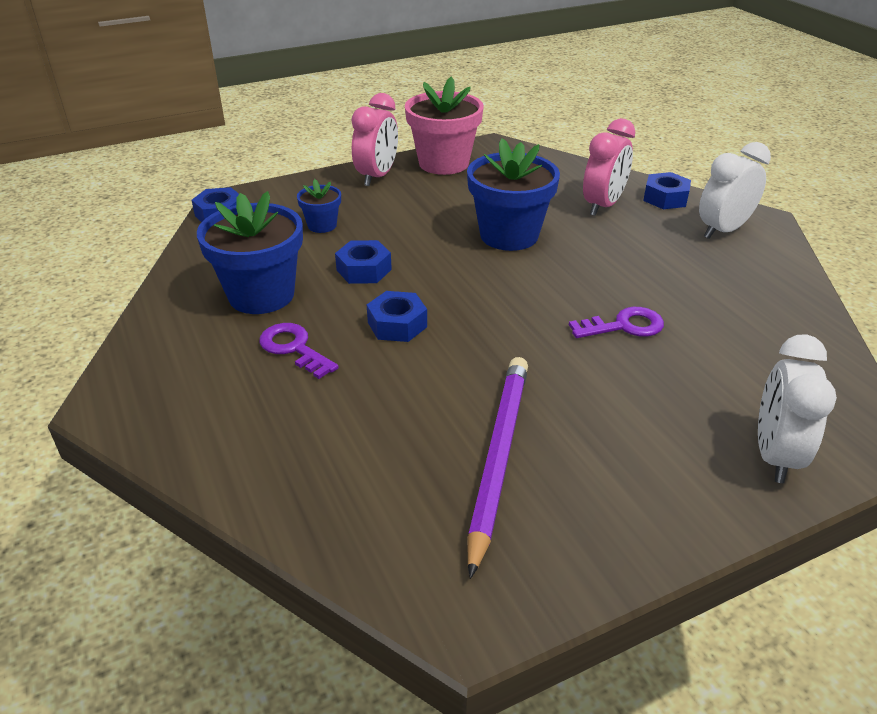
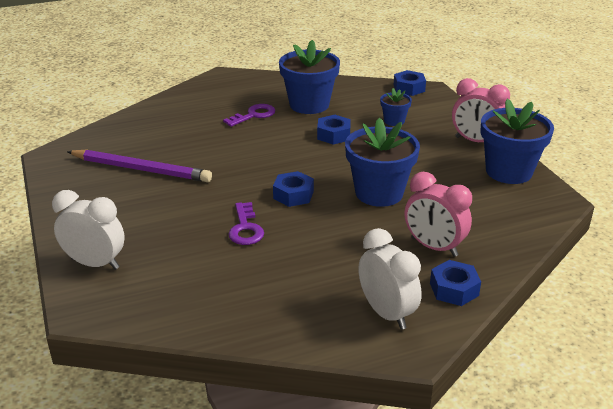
camera: 95 degrees right, 5 degrees down
(397, 324) = (269, 145): blue nut -> blue nut (293, 195)
(443, 163) = (508, 171): pink flower pot -> blue flower pot

